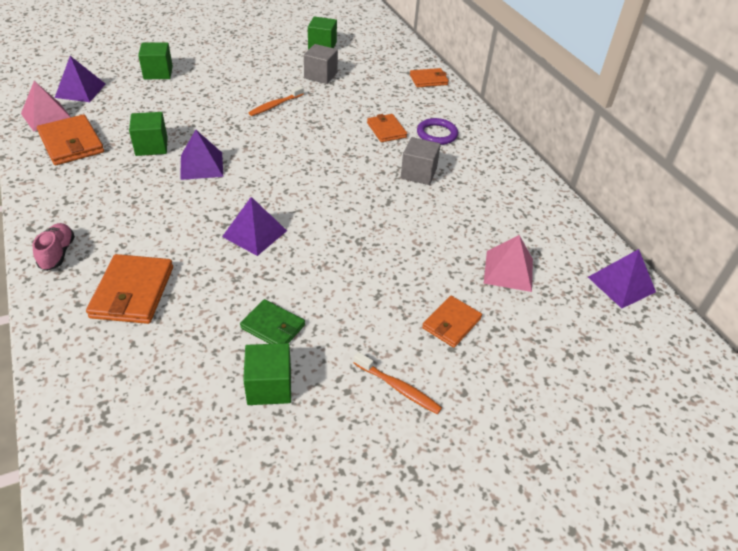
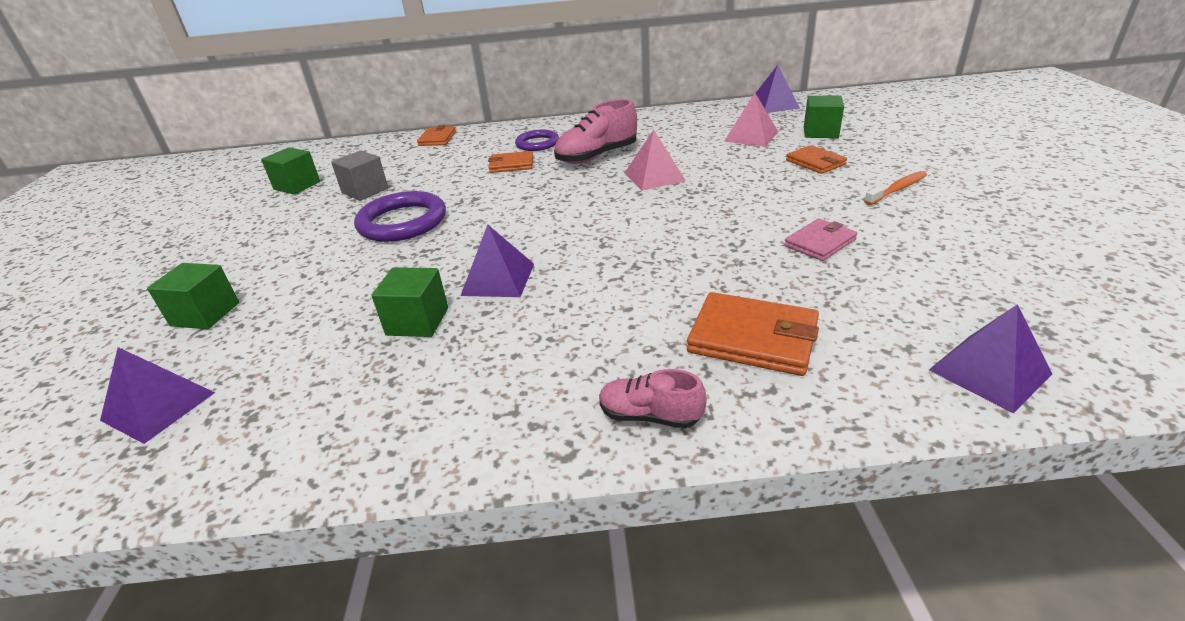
camera: 65 degrees left, 10 degrees down
(47, 116) = (206, 452): pink pyramid -> pink pyramid (654, 176)
(71, 143) = (336, 412): orange wallet -> none
(254, 233) = (660, 246): purple pyramid -> purple pyramid (989, 372)
(269, 386) = (908, 249): green cube -> green cube (820, 132)
(273, 327) = (820, 243): green wallet -> pink wallet
(275, 105) = (402, 222): orange toothbrush -> purple ring
(418, 173) = (597, 156): grey cube -> pink shoe

